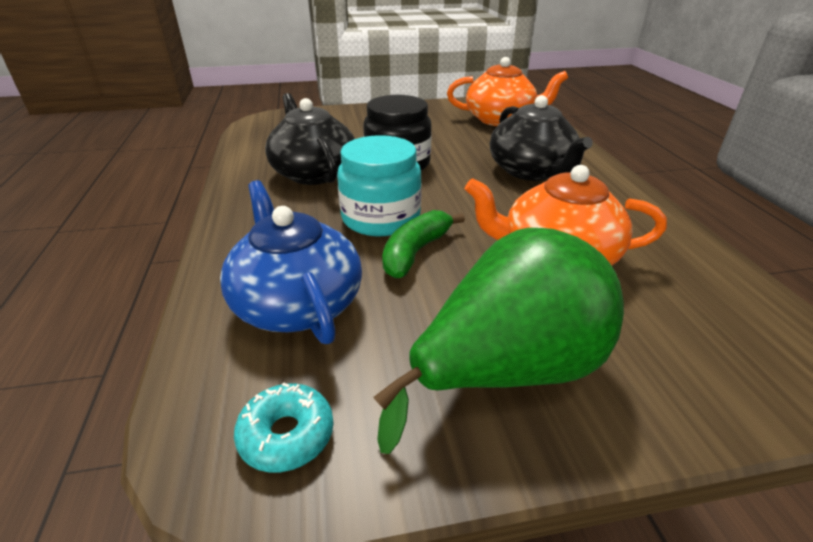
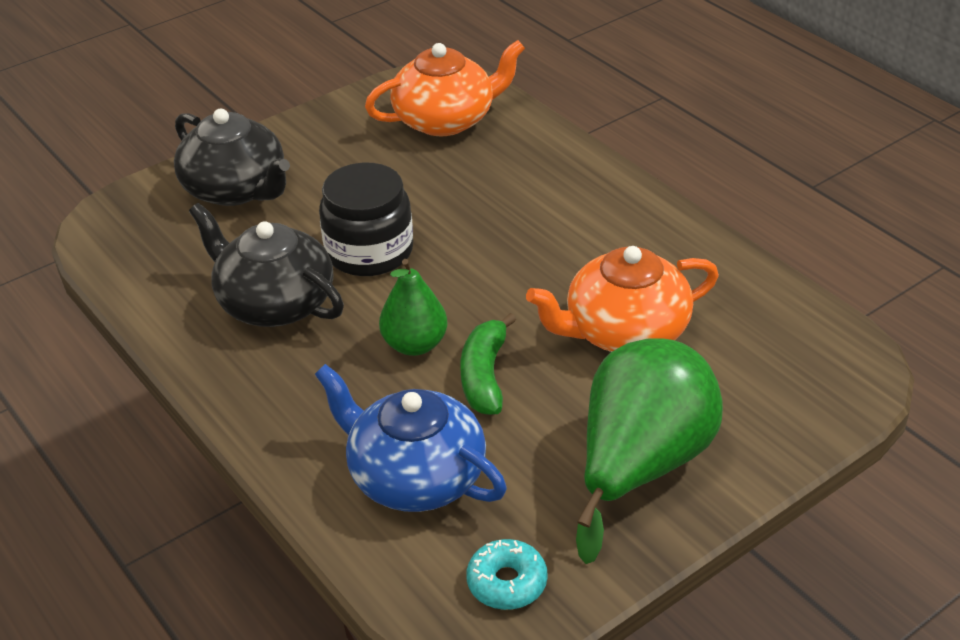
camera: 25 degrees left, 5 degrees up
(381, 218) = (415, 345): turquoise jar -> green pear
(531, 171) = (537, 212): black teapot -> black teapot (236, 189)

